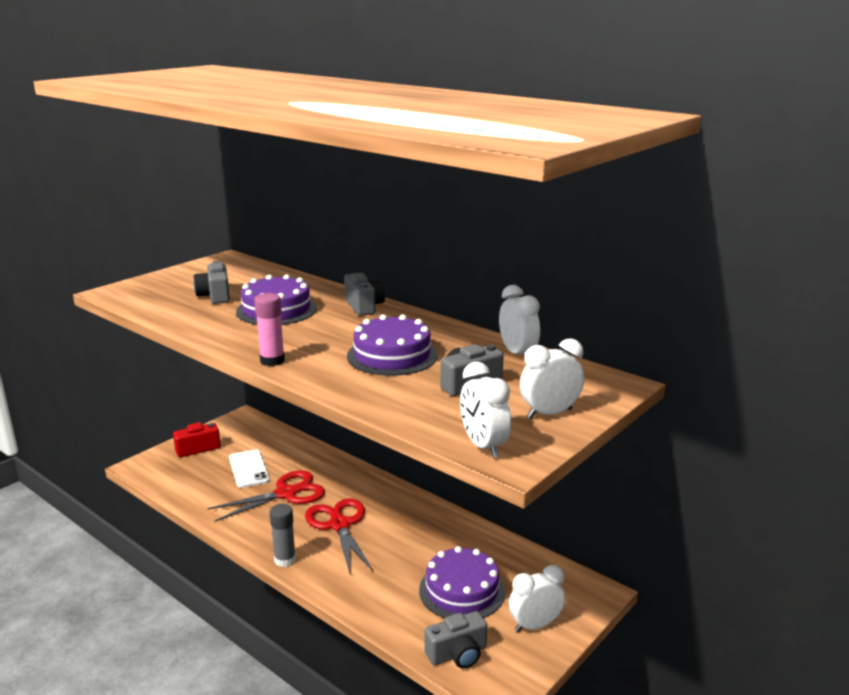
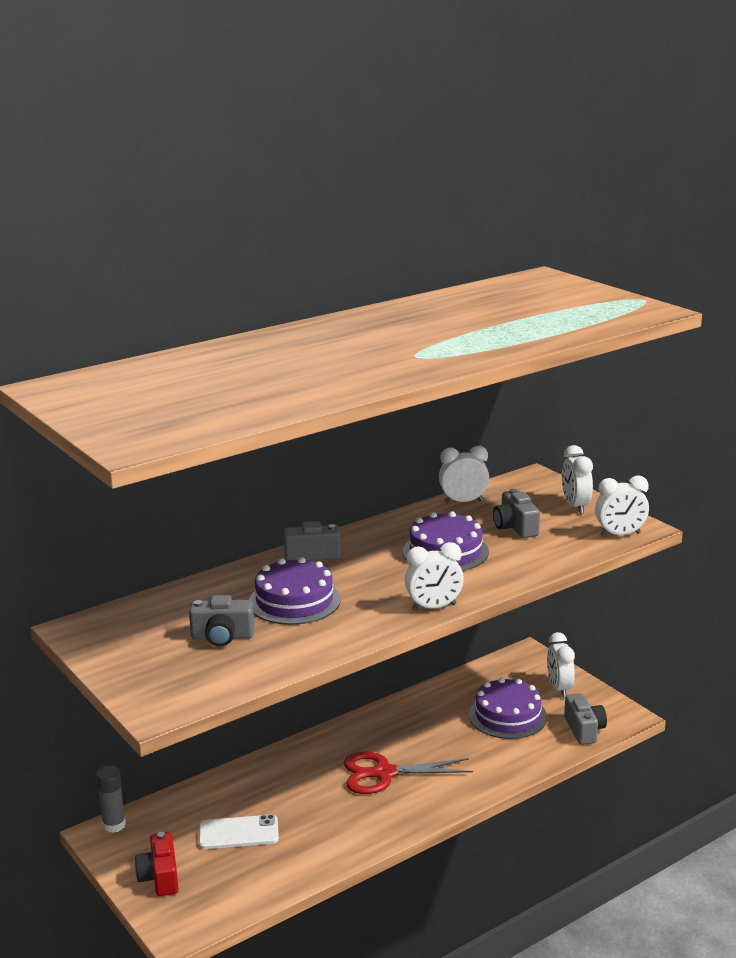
camera: 75 degrees left, 0 degrees up
(272, 360) = (434, 607): pink glue stick -> white clock
(285, 560) = (430, 813): grey glue stick -> grey glue stick (114, 825)
(286, 494) = (307, 806): red scissors -> none

